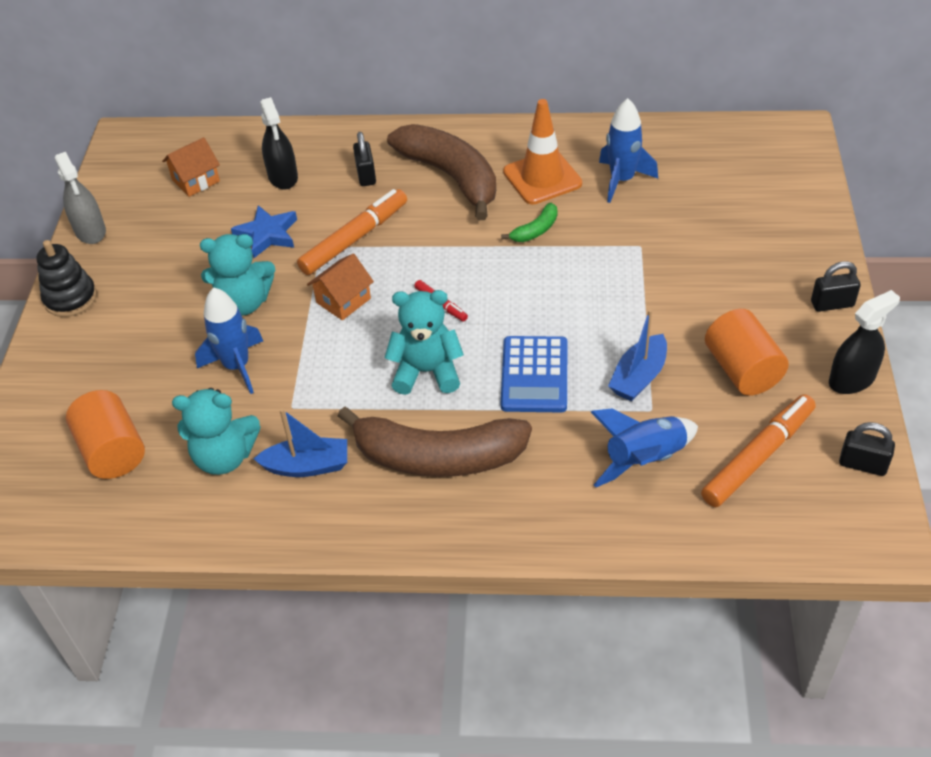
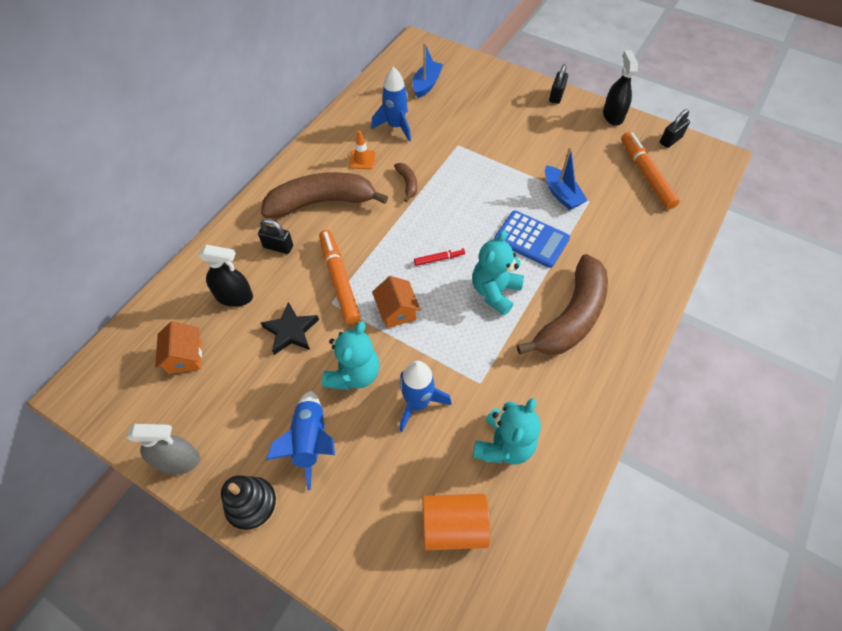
camera: 65 degrees left, 10 degrees up
(267, 234) = (291, 331): blue star -> black star
(307, 466) = (540, 394): blue boat -> blue boat (426, 84)
(535, 230) = (407, 184): green banana -> brown banana
(542, 178) = (362, 160): orange traffic cone -> orange traffic cone, size x0.54
(644, 459) = (624, 220): blue rocket -> blue rocket (310, 441)
(742, 370) = (582, 151): orange cylinder -> none

